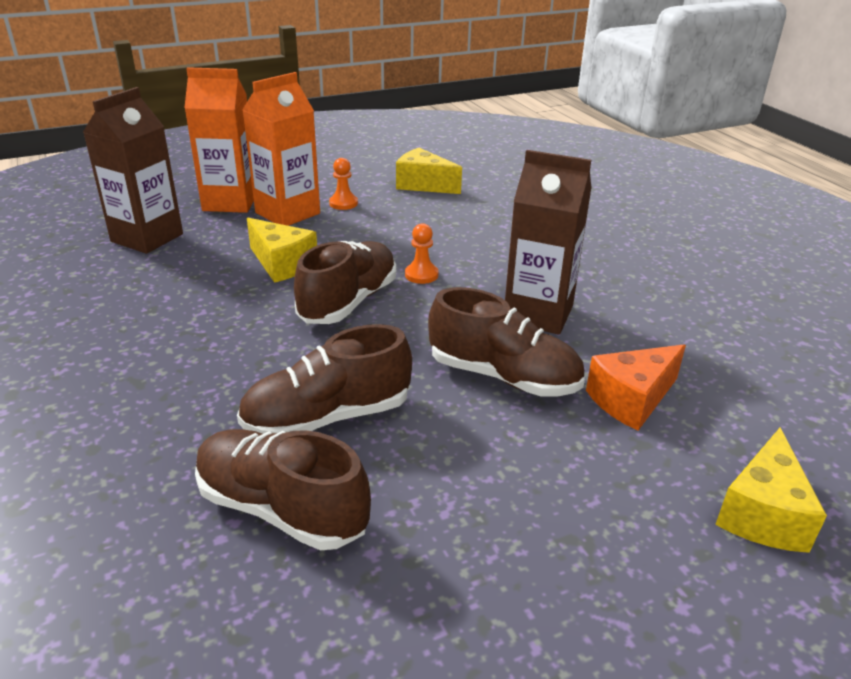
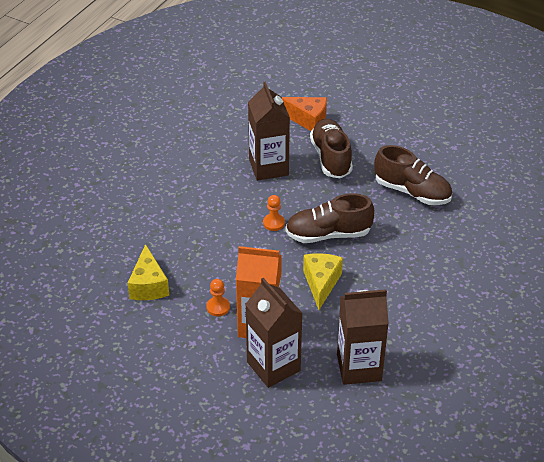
camera: 125 degrees left, 10 degrees up
(230, 202) = (273, 366): orange carton -> brown carton
(281, 509) = (464, 176): brown shoe -> none
(763, 513) = (340, 77): yellow cheese -> none

